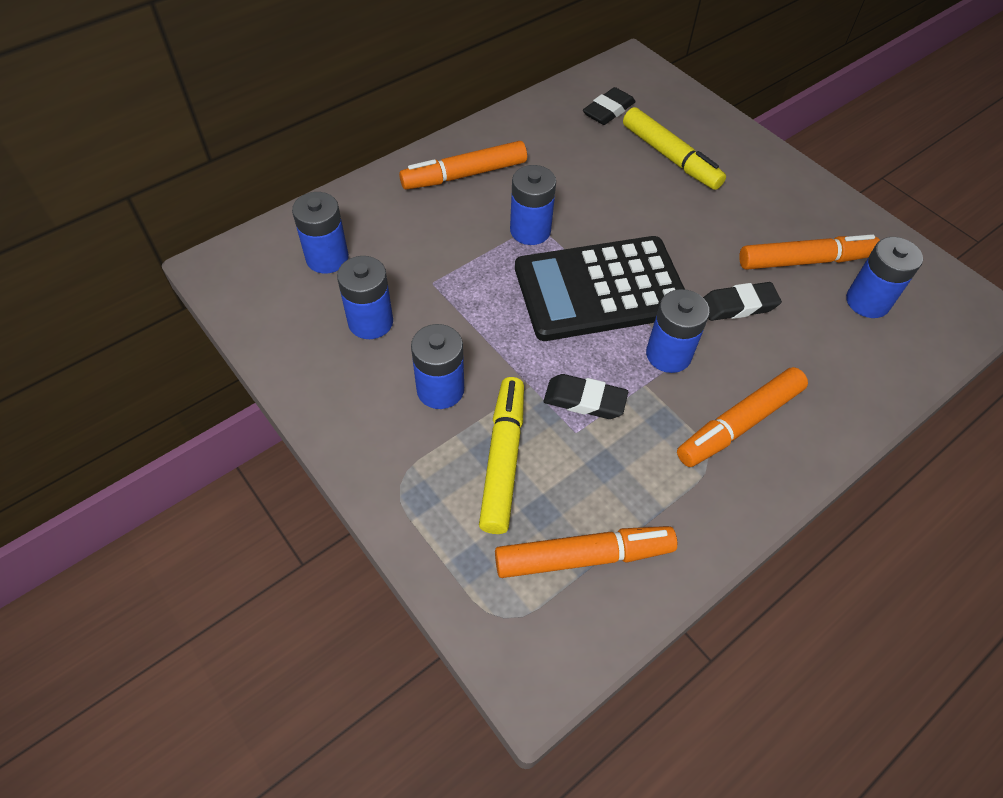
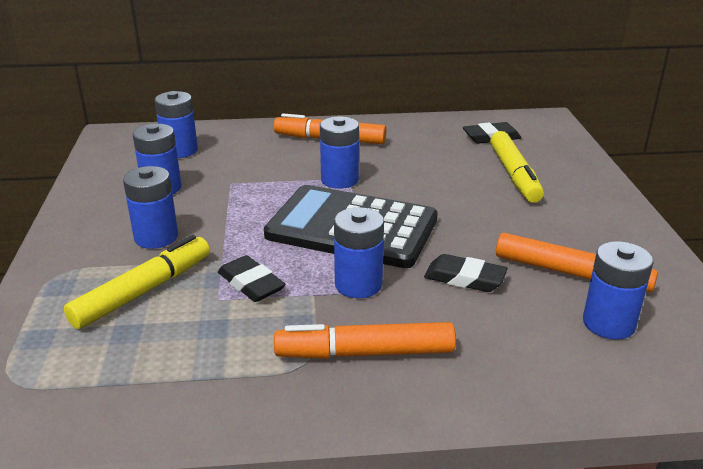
camera: 35 degrees right, 25 degrees down
(583, 556) = (118, 375): orange marker -> none

